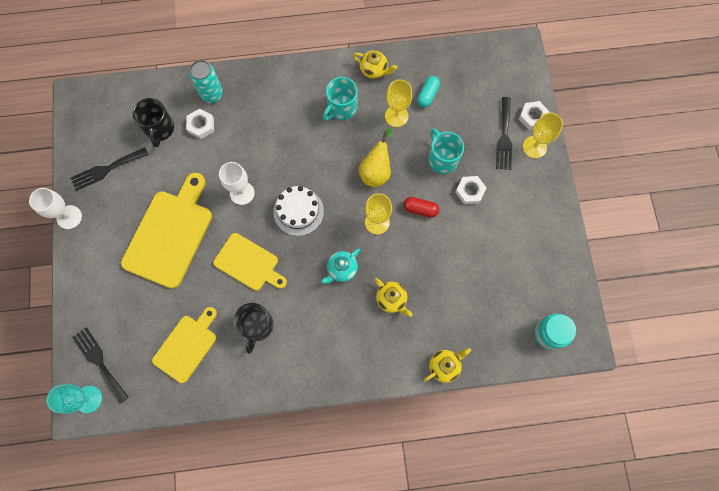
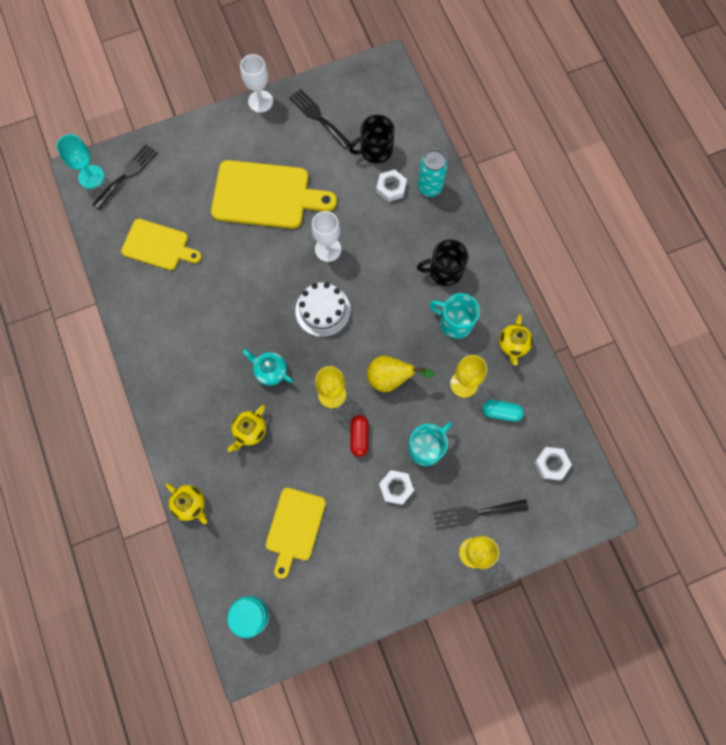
camera: 75 degrees right, 0 degrees up
(249, 263) = (254, 278): yellow cutting board -> yellow cutting board (294, 527)
(257, 326) = (191, 304): black mug -> black mug (444, 271)
(532, 117) = (512, 542): white nut -> white nut (551, 464)

